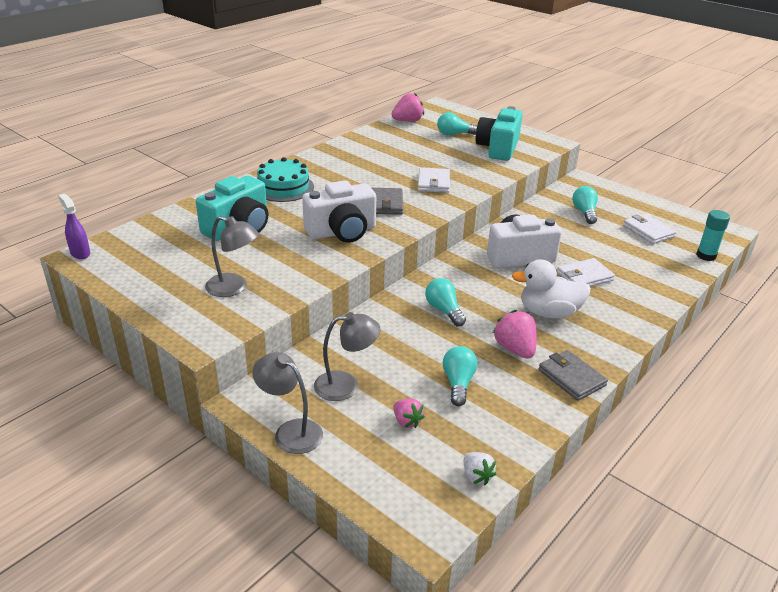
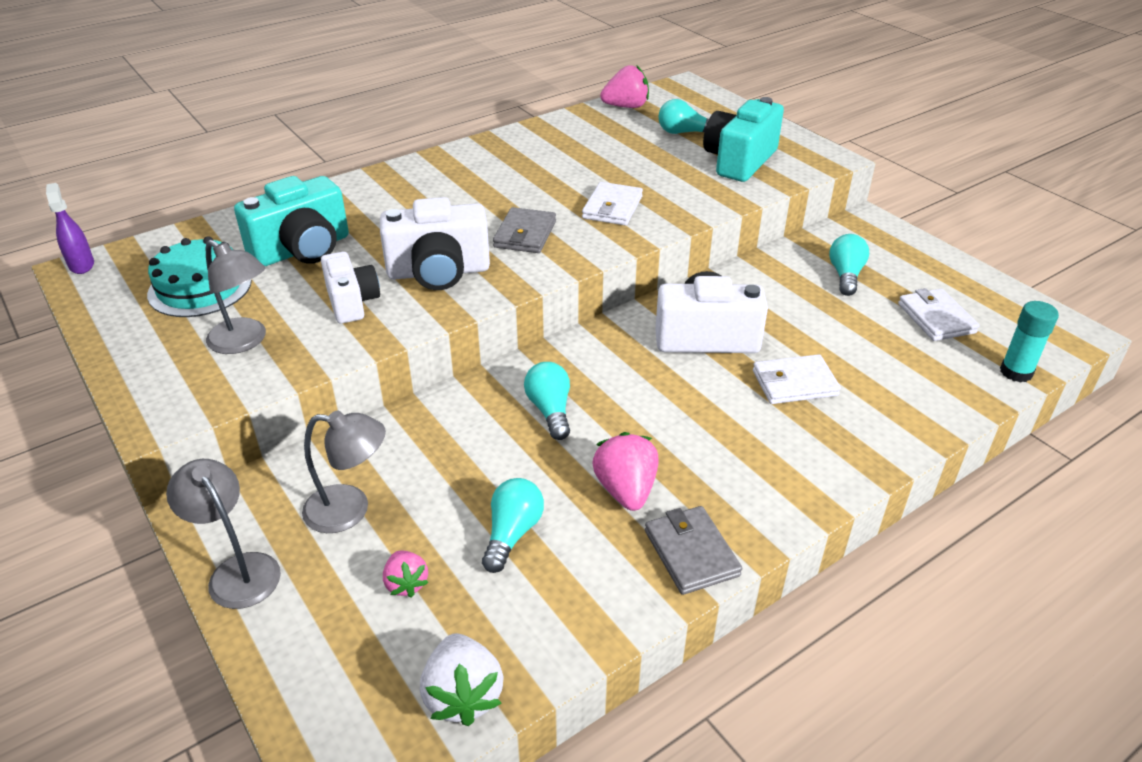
camera: 15 degrees right, 5 degrees up
(283, 187) = (396, 194): turquoise cake -> turquoise cake (200, 287)
(294, 256) = (352, 302): none -> white camera
(476, 476) = (463, 695): white strawberry -> white strawberry, size x1.62
(549, 312) = (708, 436): white duck -> none

